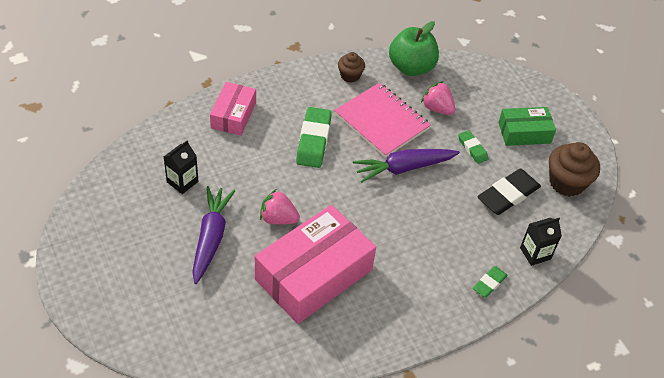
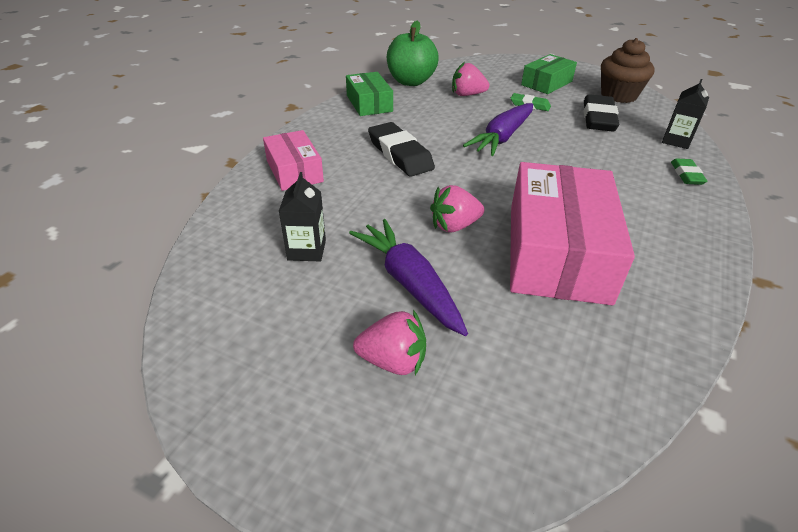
camera: 35 degrees left, 10 degrees down
(157, 273) = (393, 361): none -> pink strawberry
(313, 140) = (400, 154): green eraser -> black eraser
(350, 75) = (369, 103): brown cupcake -> green box
(382, 121) = (438, 118): pink notebook -> none

